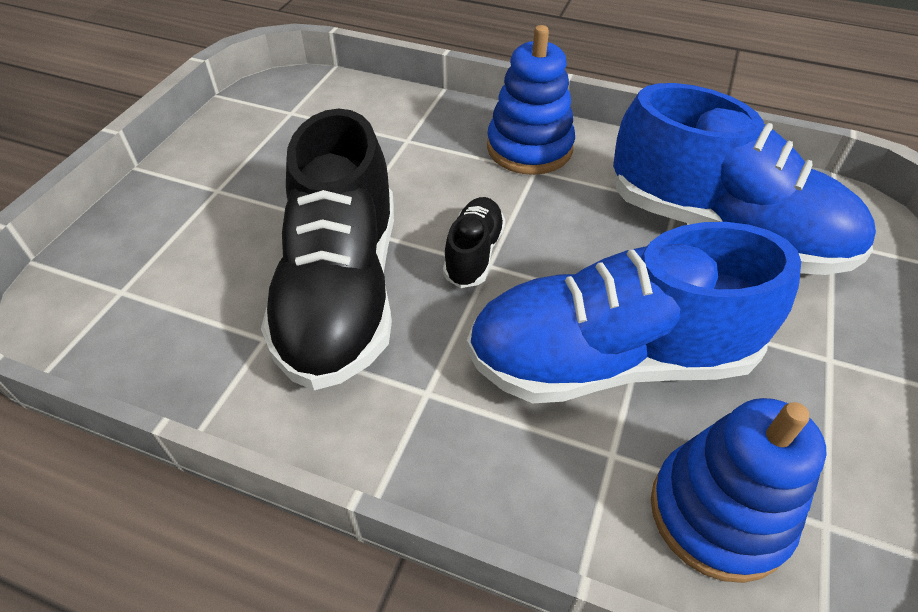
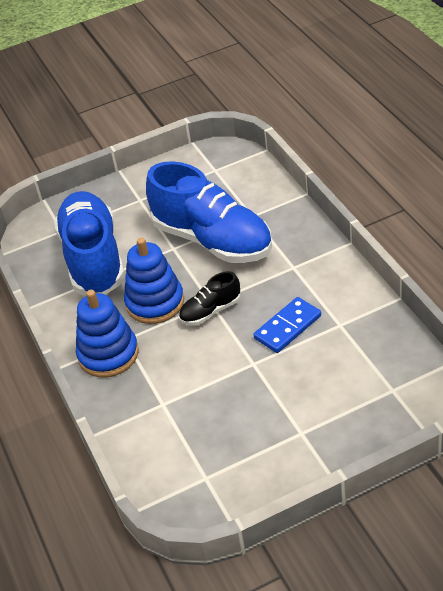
camera: 130 degrees left, 5 degrees down
(342, 291) = (287, 327): black shoe -> blue domino
(719, 513) = (241, 187): blue stacking toy -> blue stacking toy (155, 302)

